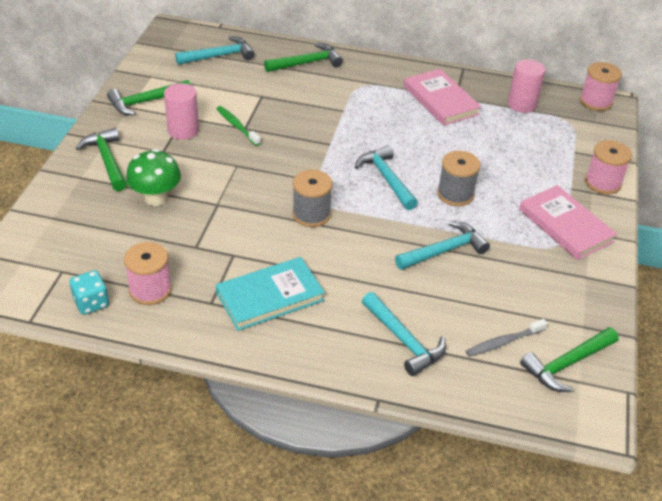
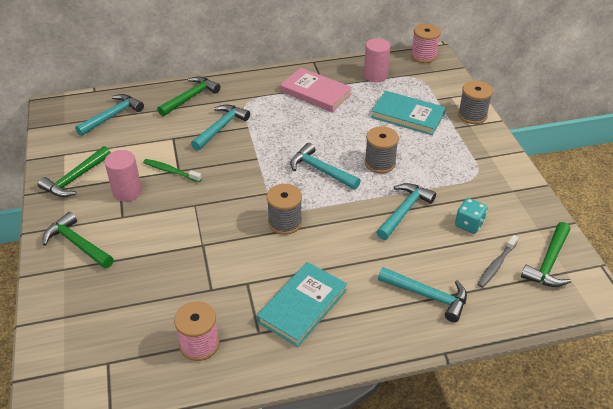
camera: 25 degrees left, 0 degrees up
(91, 303) = (156, 379): turquoise dice -> turquoise dice (469, 224)
(156, 198) = (146, 260): green mushroom -> none
(315, 102) = (221, 127): none -> turquoise hammer
(525, 157) = (407, 115): none -> turquoise book
(565, 225) = (471, 157): pink book -> none
(603, 183) = (472, 115): pink spool -> grey spool

